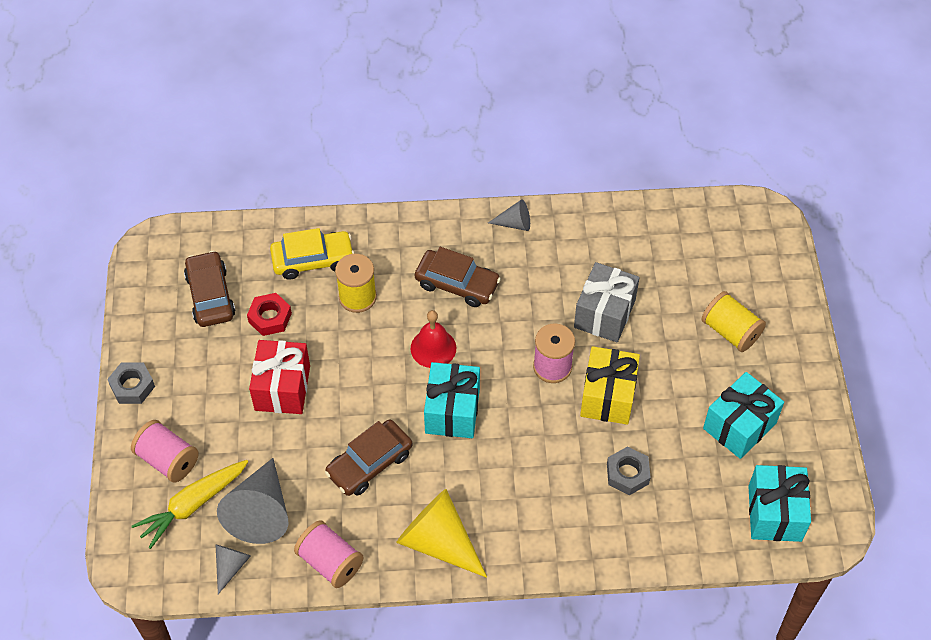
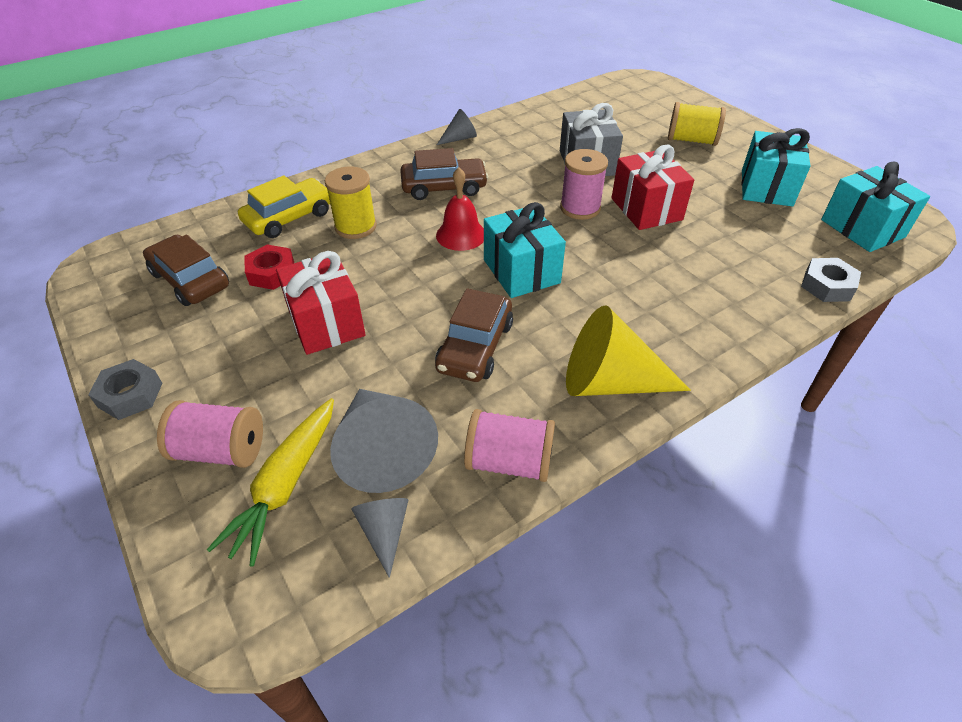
camera: 30 degrees left, 10 degrees down
(608, 396) = (646, 209): yellow gift -> red gift
(627, 474) = (721, 252): grey nut -> grey nut (827, 286)

